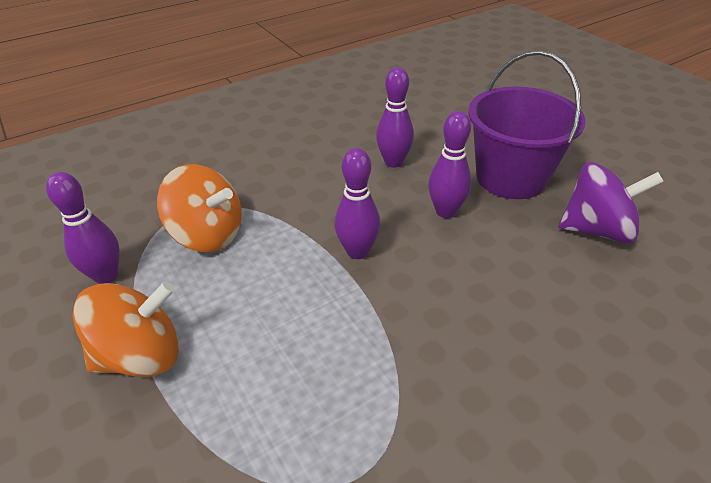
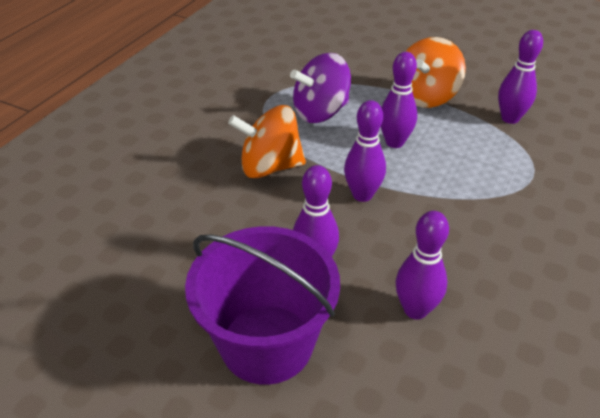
camera: 150 degrees right, 0 degrees up
(208, 235) = (488, 165): orange spinning top -> orange spinning top (270, 167)
(264, 298) = (394, 142): none -> purple bowling pin
(597, 230) = (154, 300): purple spinning top -> purple spinning top (320, 112)

